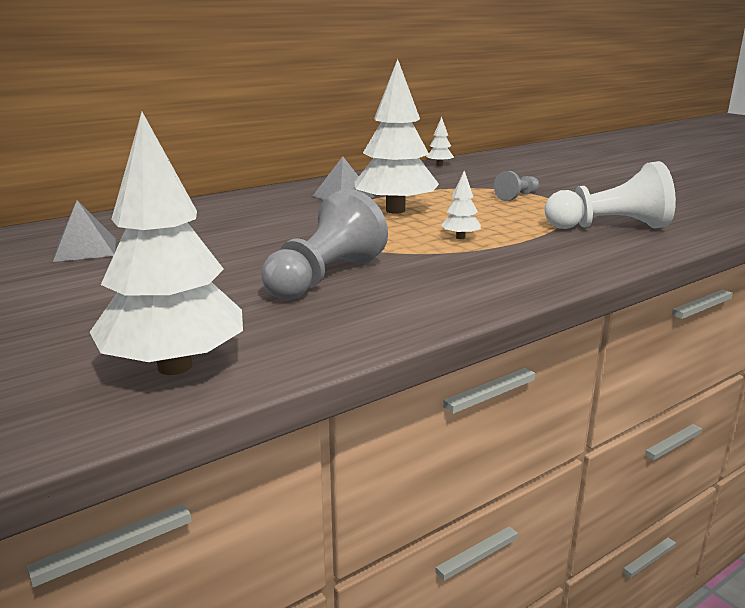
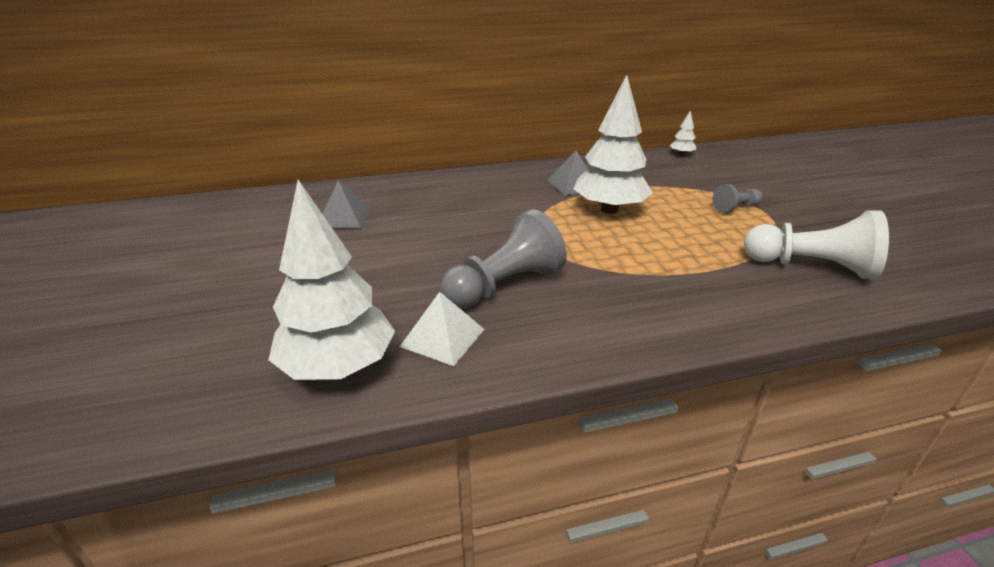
camera: 20 degrees right, 10 degrees up
(283, 325) = (442, 337): none -> white pyramid
(460, 237) = (651, 255): white tree -> none

